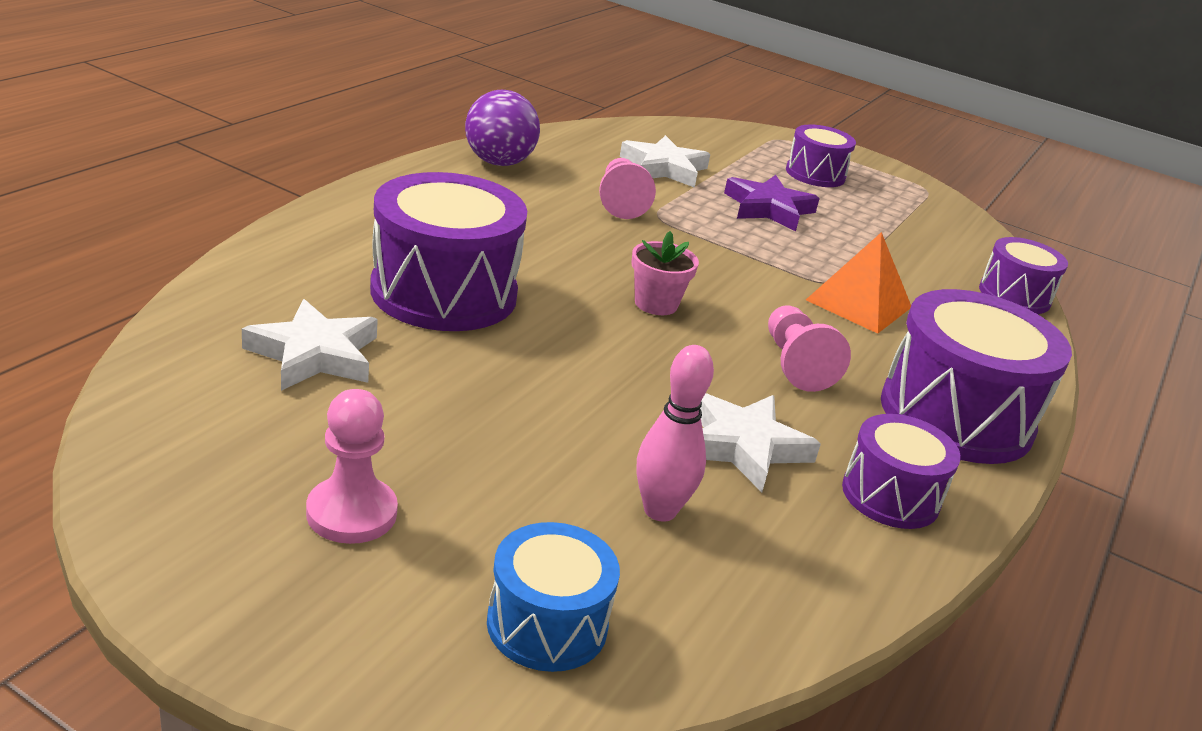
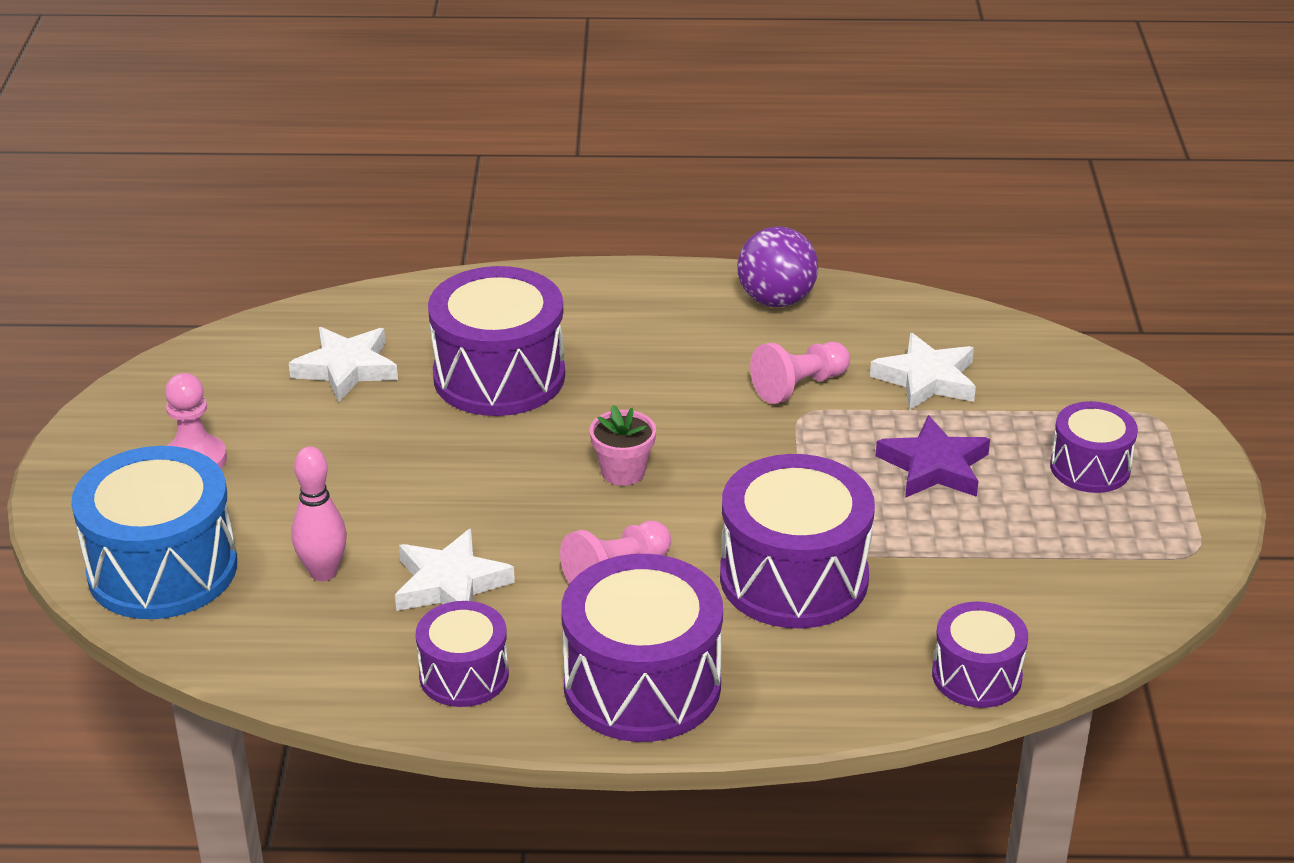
camera: 65 degrees right, 5 degrees up
(547, 624) = (162, 569): blue drum -> blue drum, size x1.75
(859, 303) = (794, 578): orange pyramid -> purple drum

